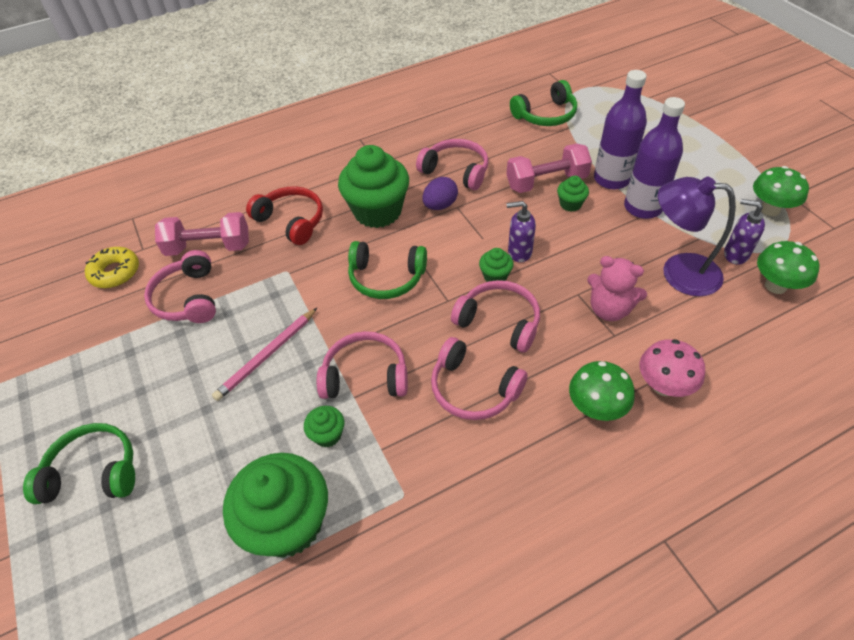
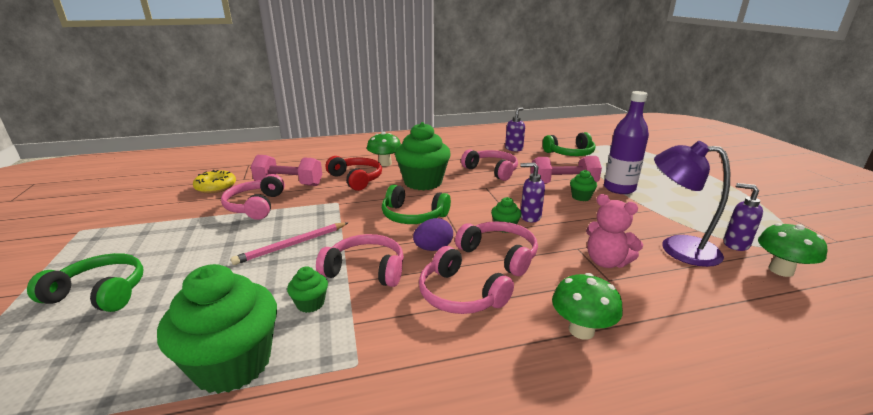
camera: 10 degrees right, 25 degrees down
(440, 205) = (473, 185): purple egg -> purple egg (433, 248)
(473, 117) = (514, 149): none -> purple soap dispenser
(643, 207) = (645, 206): purple bottle -> none
(663, 386) = (658, 325): pink mushroom -> none
(770, 209) = (768, 222): green mushroom -> green mushroom (385, 163)

